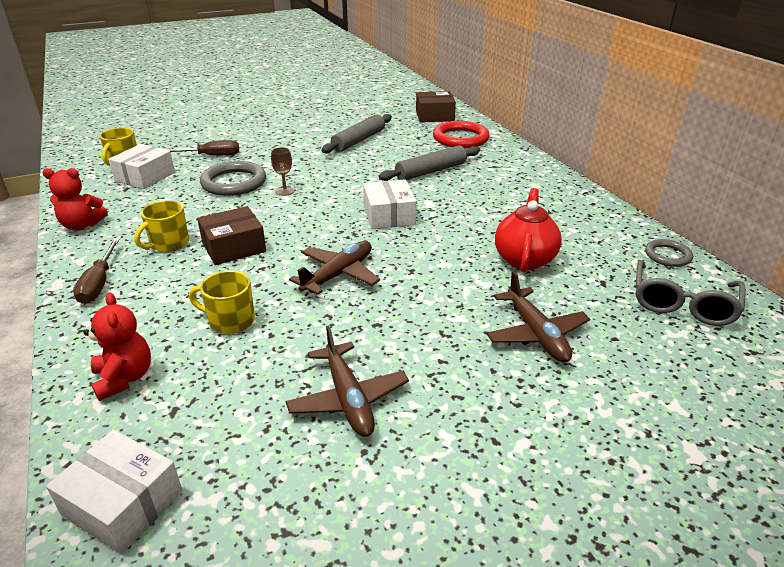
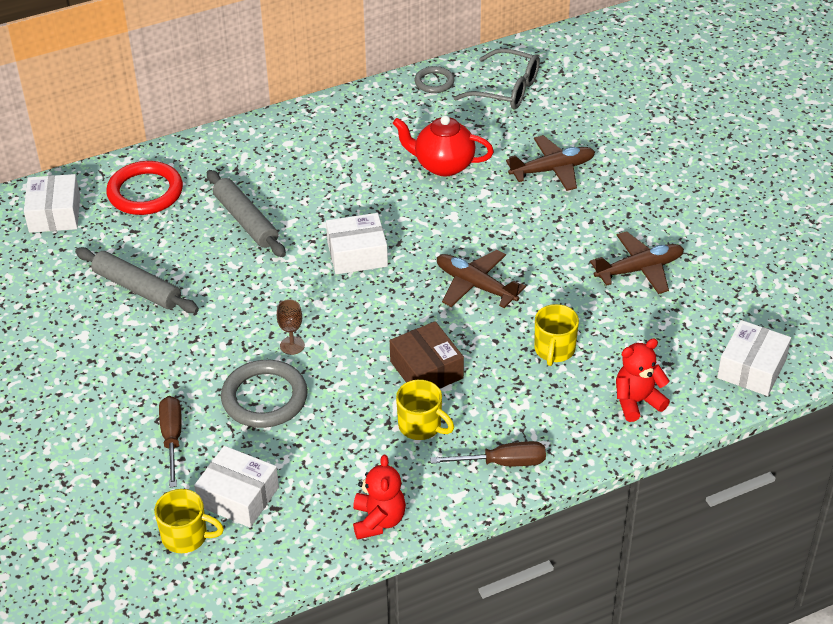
camera: 90 degrees left, 10 degrees up
(434, 116) = (55, 214): brown box -> white box

